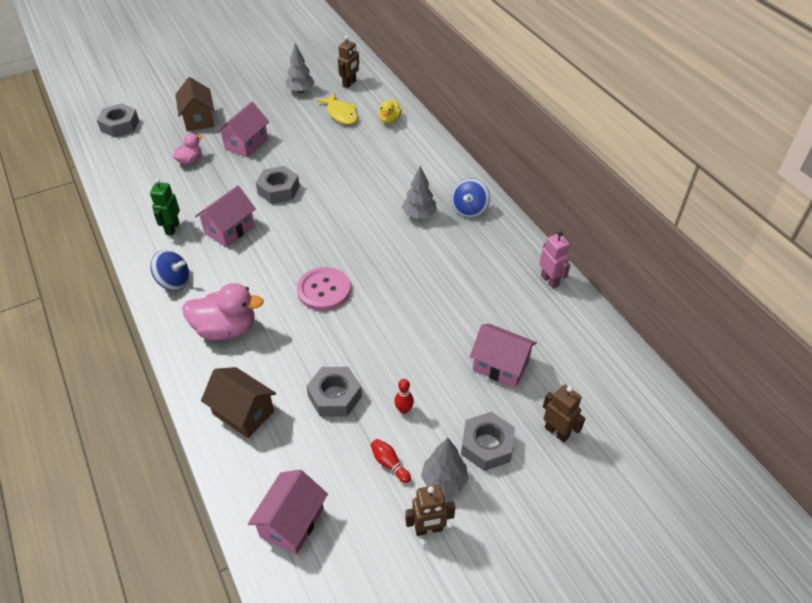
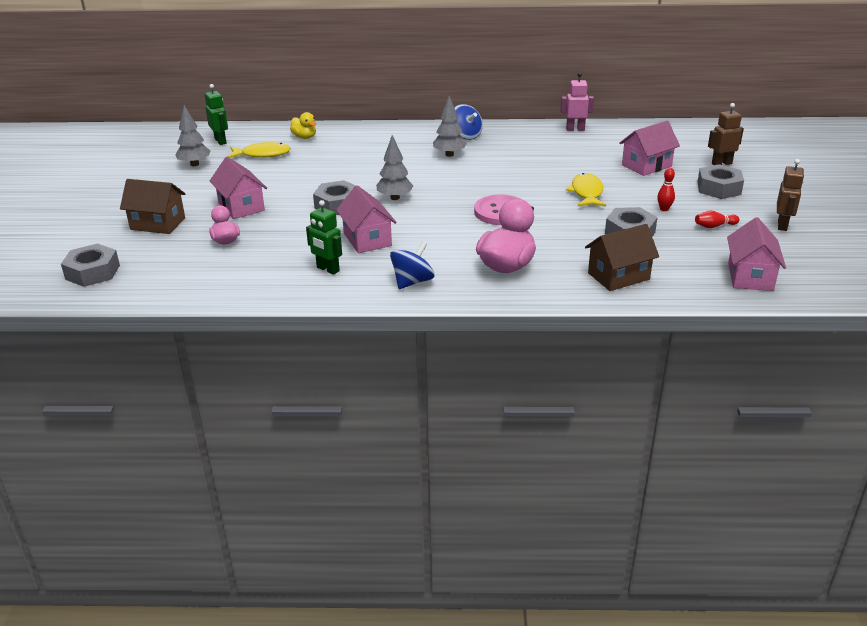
camera: 60 degrees left, 15 degrees down
(292, 522) = (750, 276): pink house -> pink house turned 45 degrees clockwise
(349, 84) = (220, 141): brown robot -> green robot
(402, 337) = (586, 193): none -> yellow fish
(444, 481) = (742, 210): grey tree -> grey tree (395, 198)

